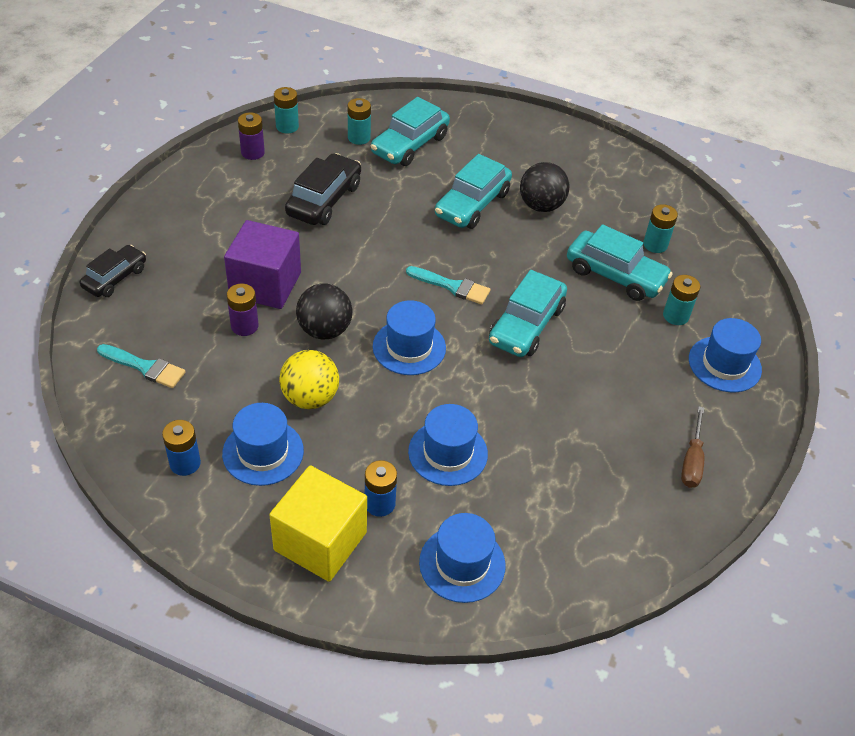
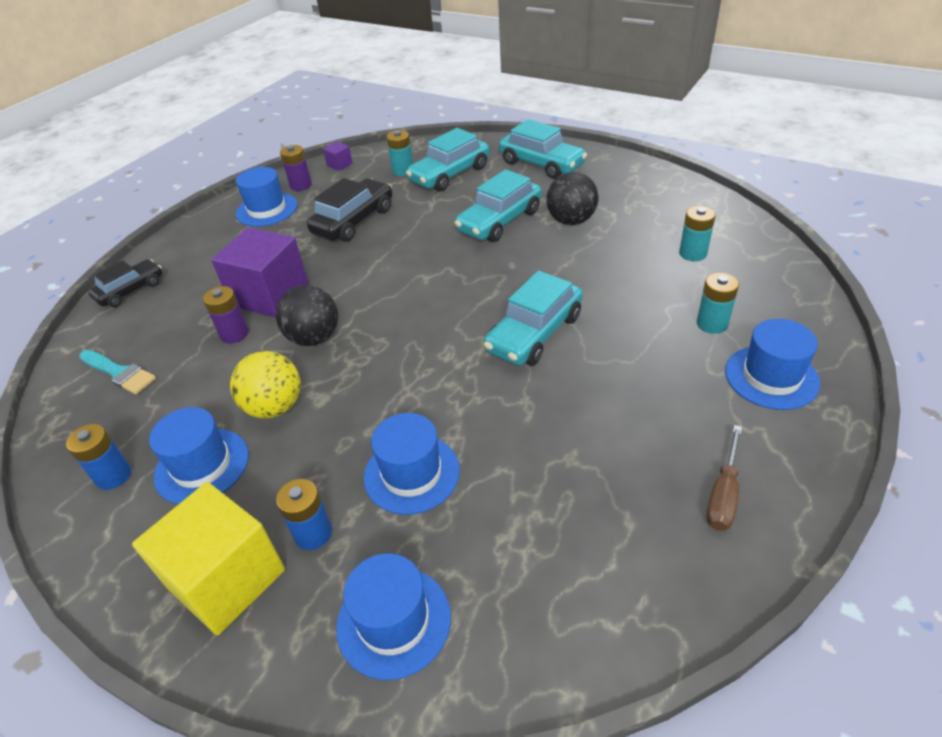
camera: 15 degrees right, 5 degrees down
(287, 126) = (339, 164): turquoise battery -> purple cube
(409, 347) = (398, 355): blue hat -> blue hat (267, 209)
(452, 286) = (461, 295): turquoise brush -> none
(615, 275) = (644, 283): turquoise car -> turquoise car (541, 164)

